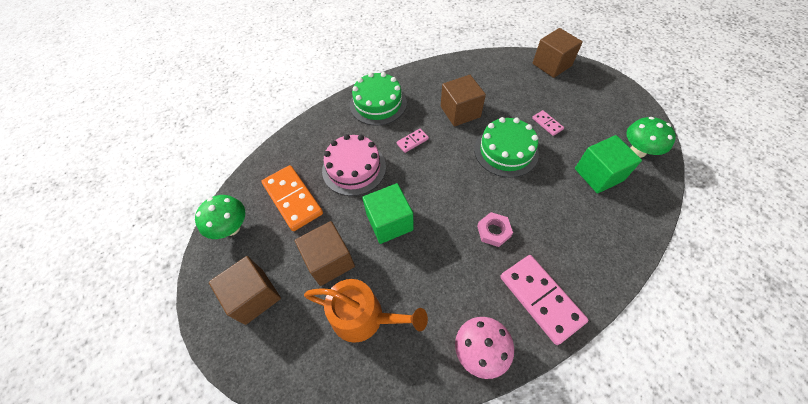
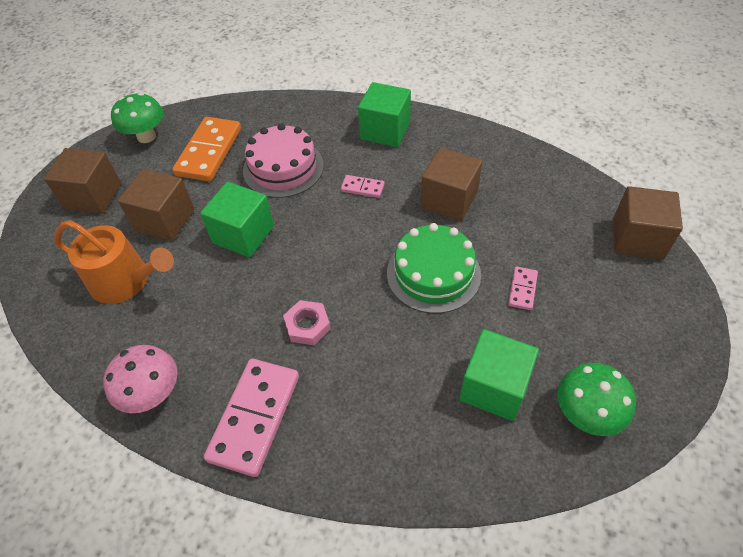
camera: 50 degrees right, 5 degrees down
(364, 317) = (126, 281): orange watering can -> orange watering can turned 45 degrees counterclockwise
(378, 104) = (385, 131): green cake -> green cube

